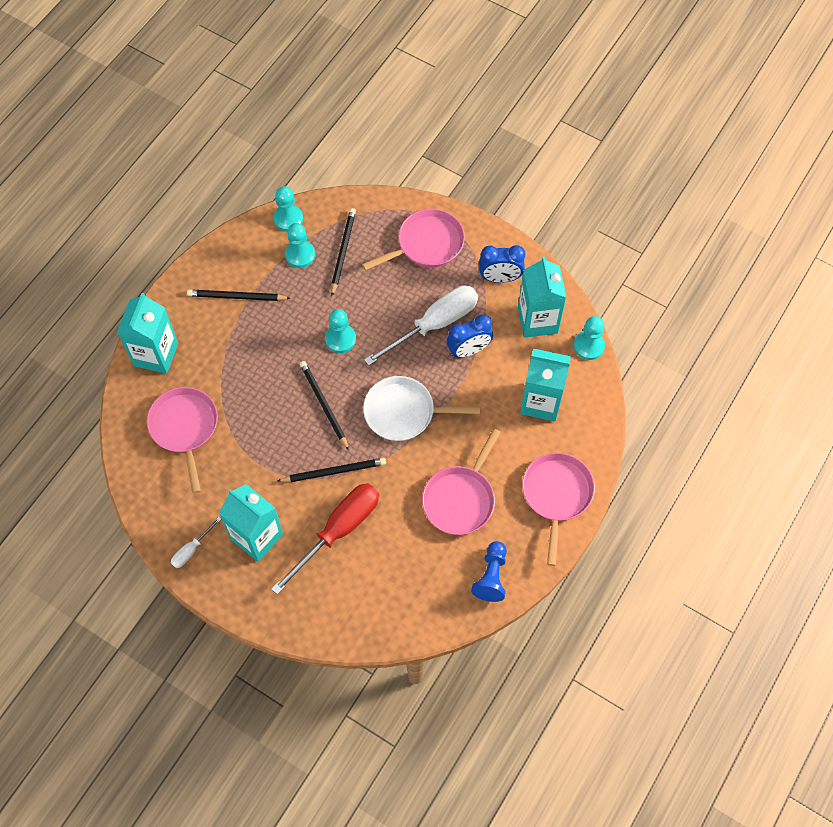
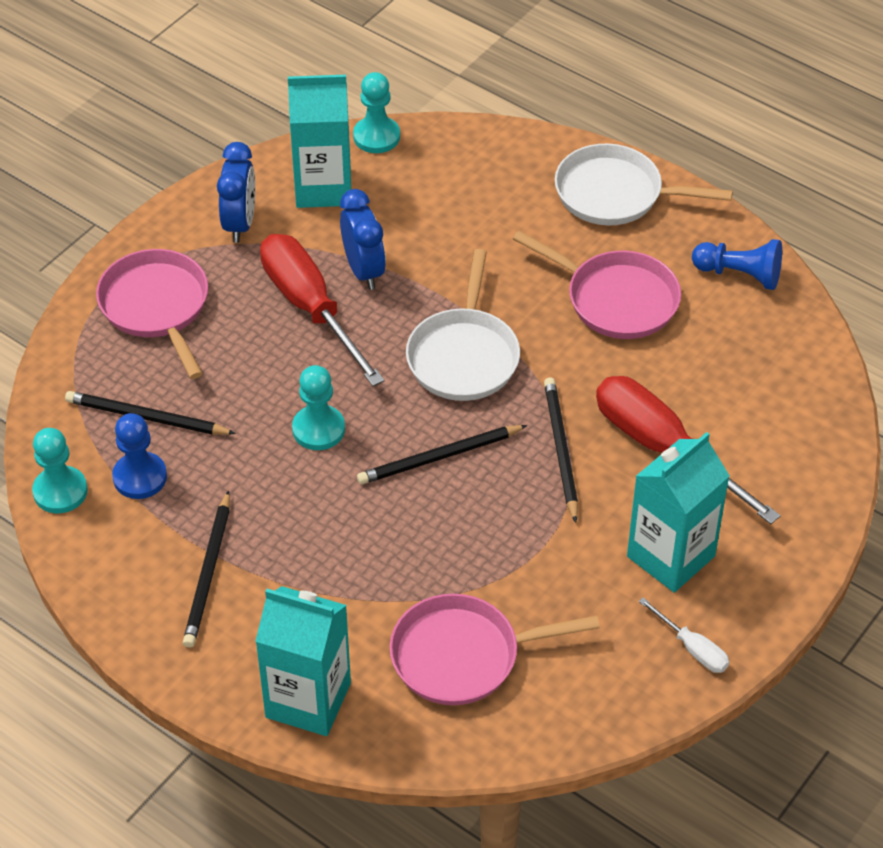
camera: 85 degrees left, 15 degrees down
(300, 255) = (140, 477): turquoise pawn -> blue pawn
(434, 324) = (310, 308): white screwdriver -> red screwdriver
(541, 402) = (463, 196): turquoise carton -> none
(556, 495) = (615, 194): pink pan -> white pan

